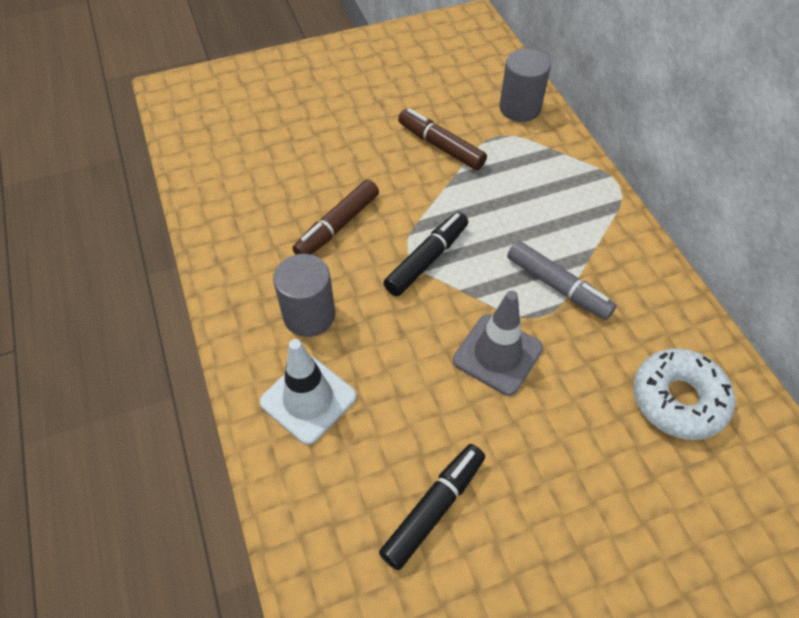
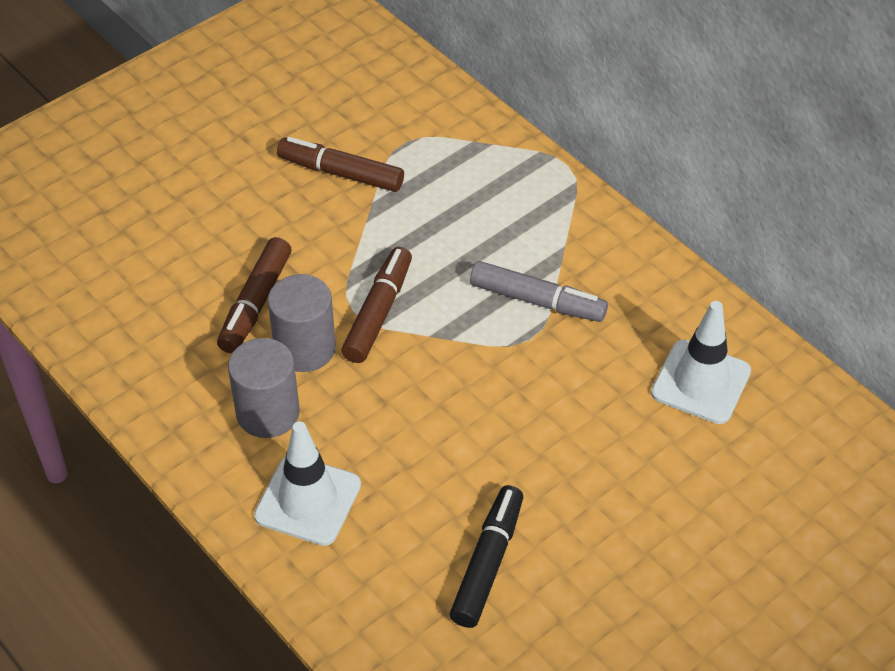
camera: 20 degrees left, 5 degrees down
(426, 259) = (378, 312): black marker -> brown marker
(497, 354) = (497, 392): grey traffic cone -> none
(520, 108) = (419, 100): grey cylinder -> grey cylinder (305, 348)
(678, 400) = (701, 382): white donut -> white traffic cone

